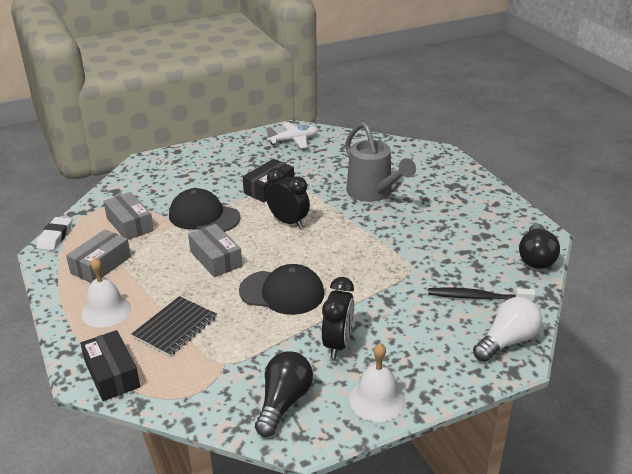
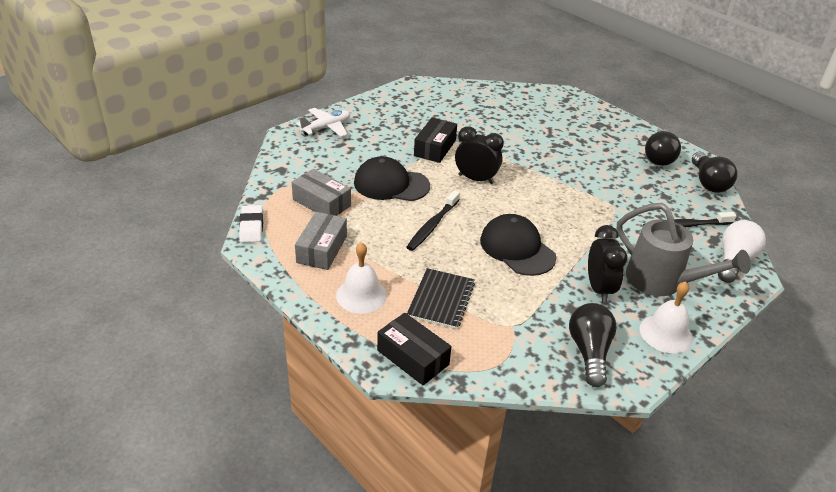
camera: 20 degrees left, 5 degrees up
(215, 259) = (432, 225): grey box -> black toothbrush
(282, 292) = (517, 248): black cap -> black cap turned 120 degrees counterclockwise
(293, 140) = (424, 96): white plane -> white plane (326, 128)
(373, 193) = (534, 141): grey watering can -> grey watering can (662, 282)
(497, 225) = (659, 157): none -> black light bulb

